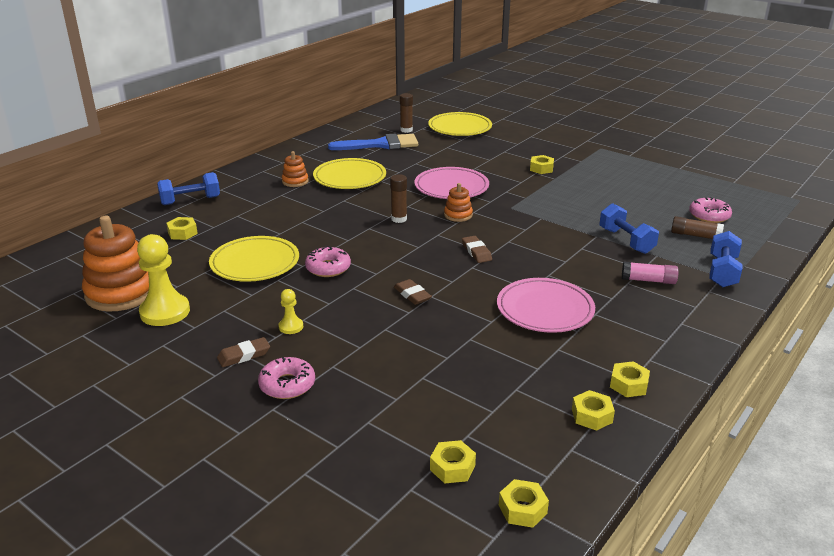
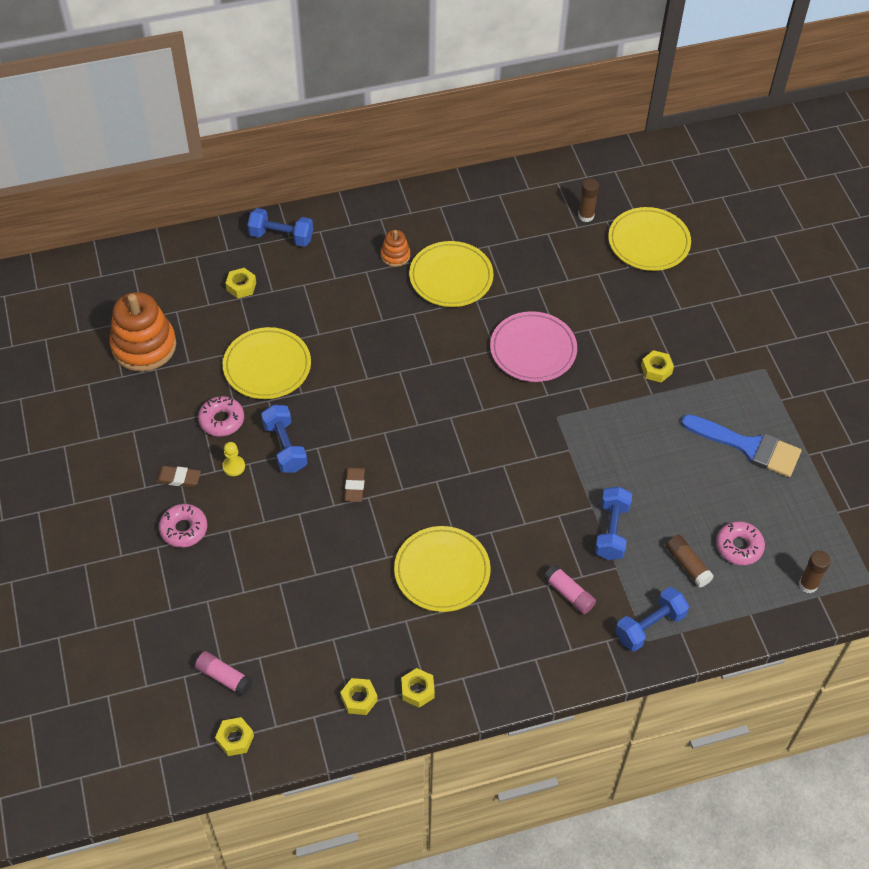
camera: 35 degrees right, 25 degrees up
(165, 312) = (159, 391): yellow pawn -> none
(324, 298) = (285, 447): none -> blue dumbbell
(328, 268) = (318, 409): pink donut -> pink donut (221, 420)
(380, 144) = (533, 231): blue brush -> blue brush (748, 446)
(399, 219) = (437, 373): brown glue stick -> brown glue stick (808, 584)
(452, 467) = (224, 677): yellow nut -> pink glue stick
(458, 215) = (496, 399): orange stacking toy -> none
(476, 252) = (460, 463): brown eraser -> none
(545, 309) = (442, 571): pink plate -> yellow plate

